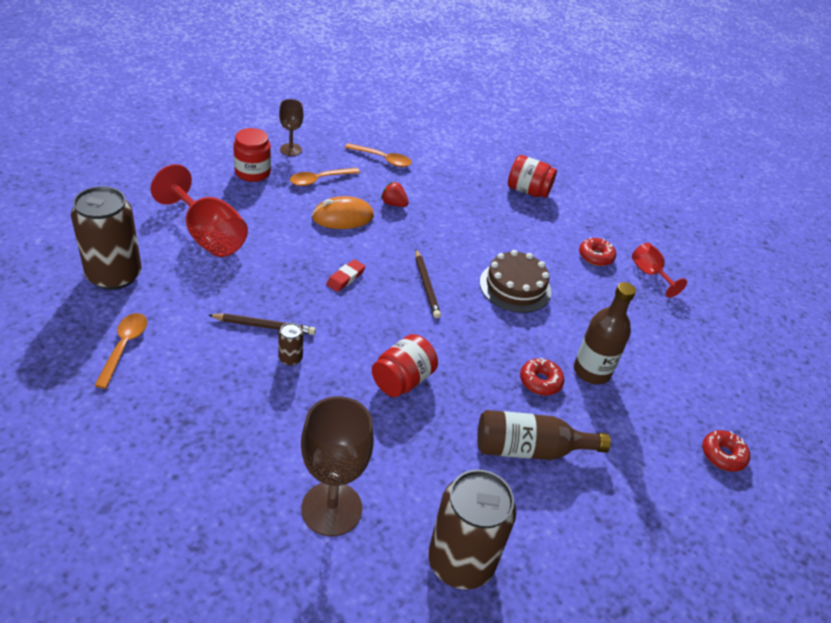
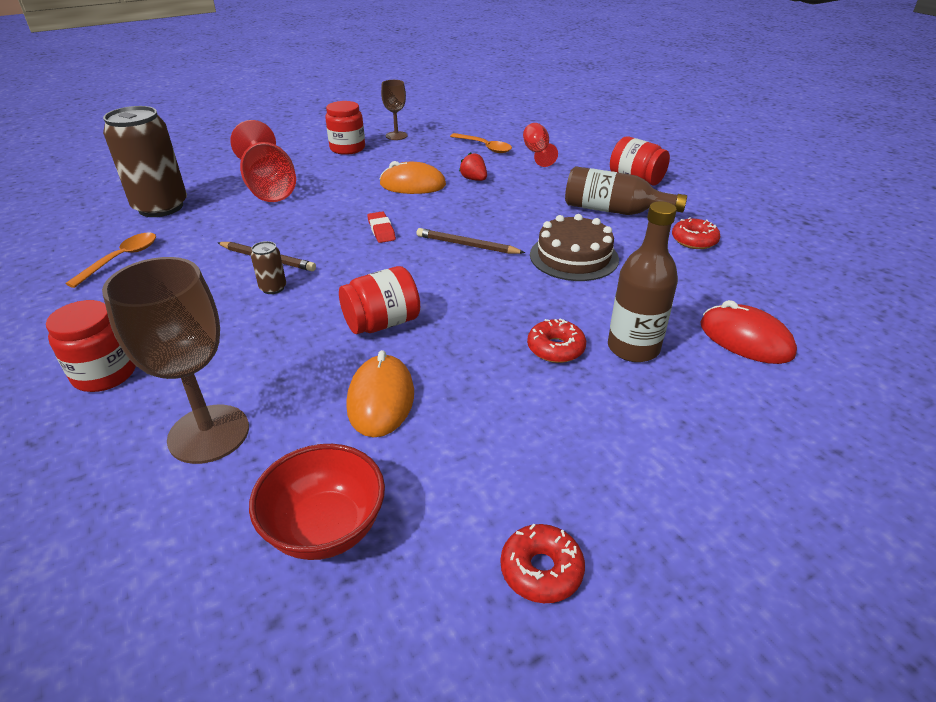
camera: 25 degrees right, 5 degrees down
(206, 473) = (105, 374): none -> red jar
(320, 180) = (409, 157): orange spoon -> none
(345, 278) = (381, 230): red eraser -> red eraser turned 75 degrees counterclockwise
(426, 285) = (467, 245): brown pencil -> brown pencil turned 105 degrees clockwise
(440, 452) = (381, 399): none -> orange mouse
(460, 561) = (326, 528): brown can -> red bowl
(530, 449) = (500, 417): brown bottle -> brown bottle (613, 211)
(649, 274) = (762, 263): red goblet -> red goblet (537, 153)
(660, 350) = (745, 339): none -> red mouse
(723, 455) = (800, 476): red donut -> red donut (541, 570)

